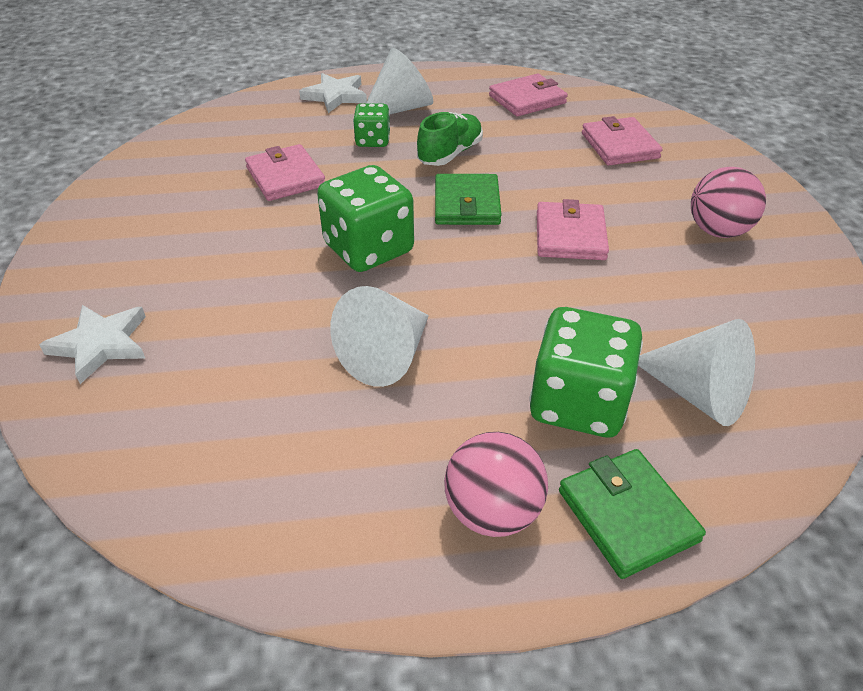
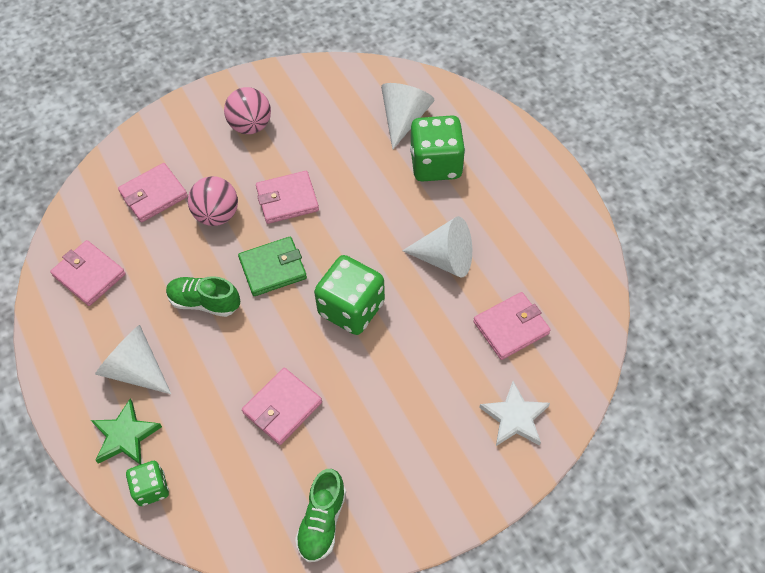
camera: 110 degrees left, 15 degrees up
(147, 176) = (322, 522): none -> green shoe
(223, 388) = (511, 327): none -> pink wallet
(336, 96) = (125, 435): white star -> green star
(373, 141) = (201, 367): green dice -> green dice (151, 488)
(492, 512) = (519, 181): pink ball -> pink ball (217, 215)
(627, 515) = (493, 134): green wallet -> none

